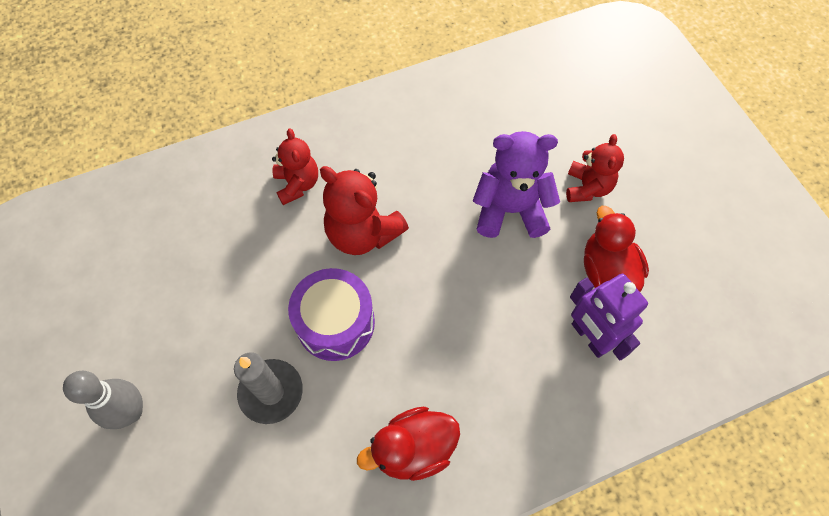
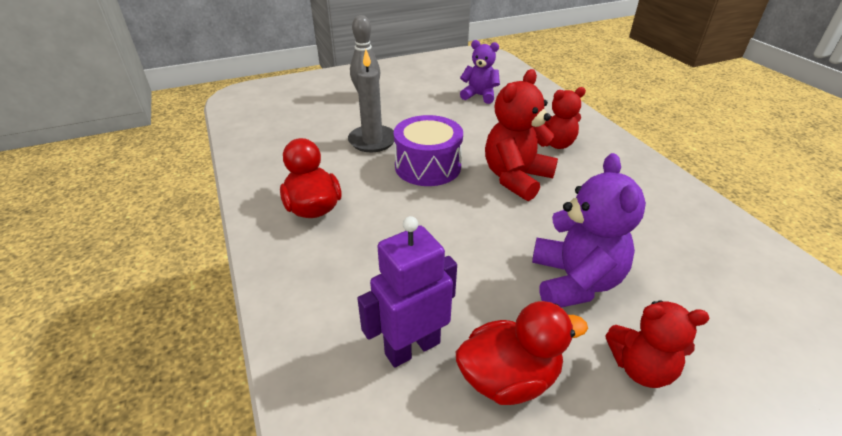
camera: 90 degrees right, 25 degrees down
(162, 252) = (479, 96): none -> purple teddy bear

